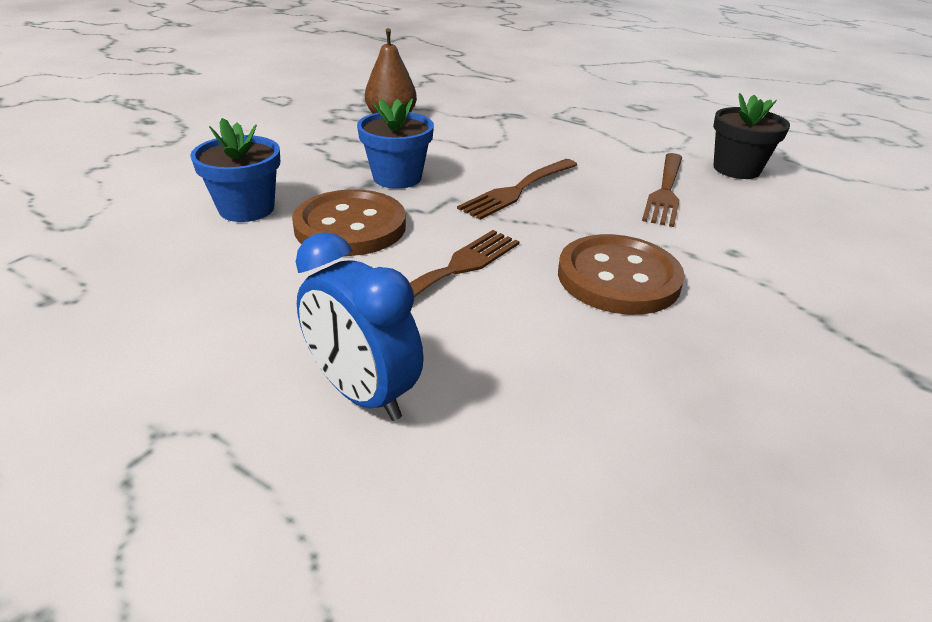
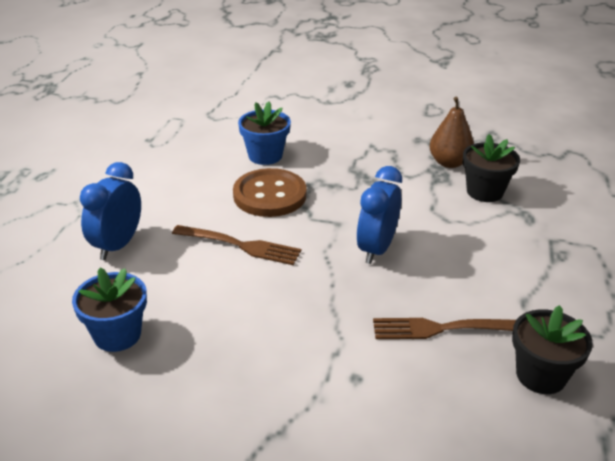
camera: 70 degrees right, 0 degrees up
(397, 177) = (349, 193): blue flower pot -> blue flower pot (117, 335)
(458, 119) = (485, 191): none -> black flower pot
(518, 189) = (376, 249): brown fork -> blue clock
(618, 278) = (276, 317): brown button -> none

